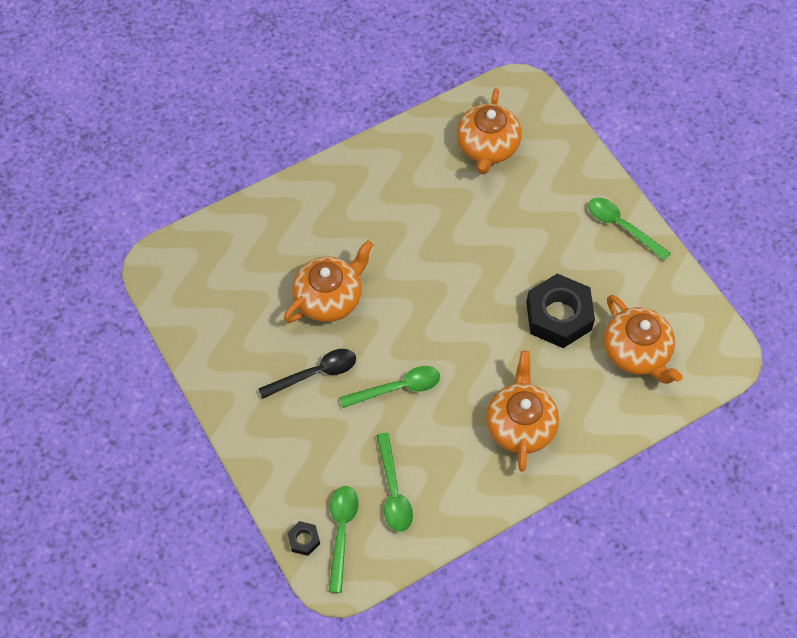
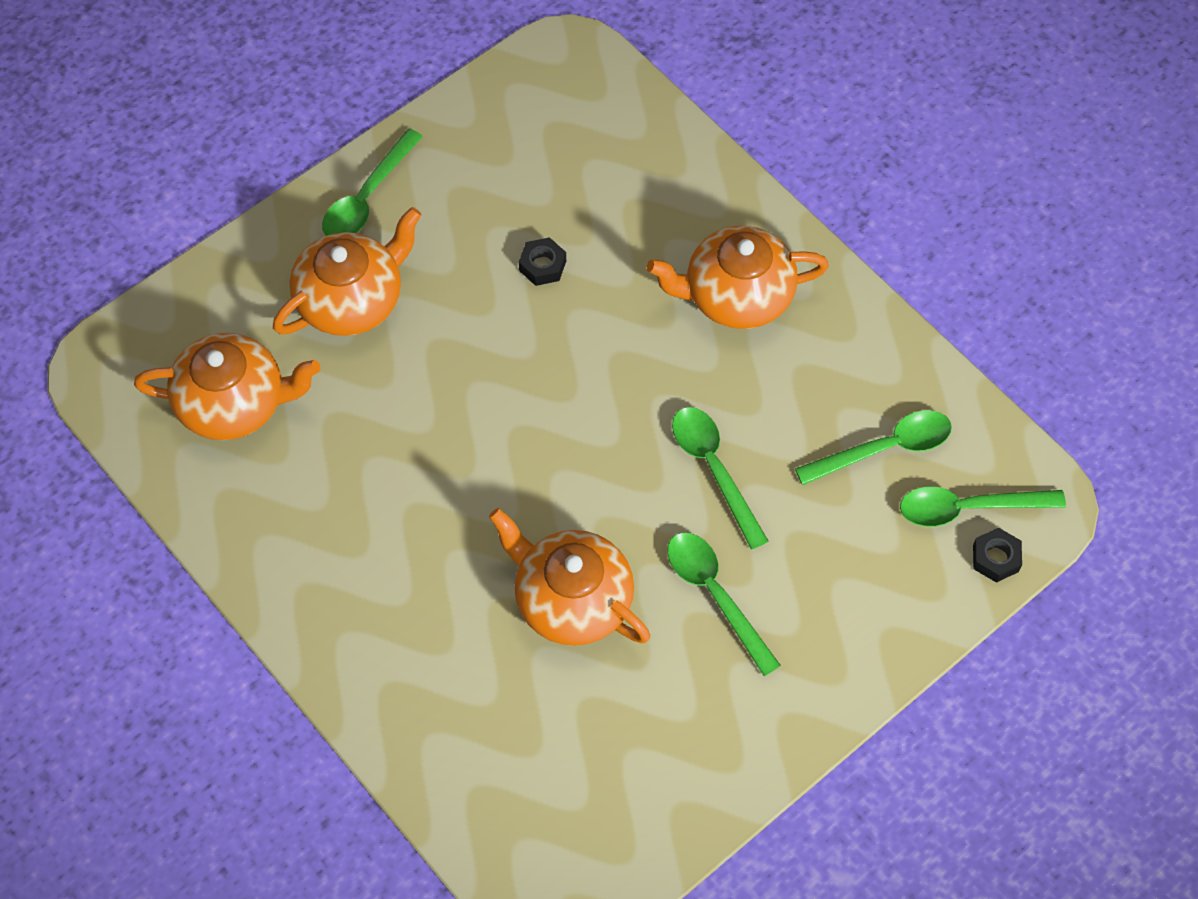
camera: 100 degrees left, 0 degrees up
(315, 373) = (715, 595): black spoon -> green spoon
(558, 316) = (542, 266): black nut -> black nut, size x0.43
(636, 352) = (584, 161): orange teapot -> orange teapot (352, 300)

